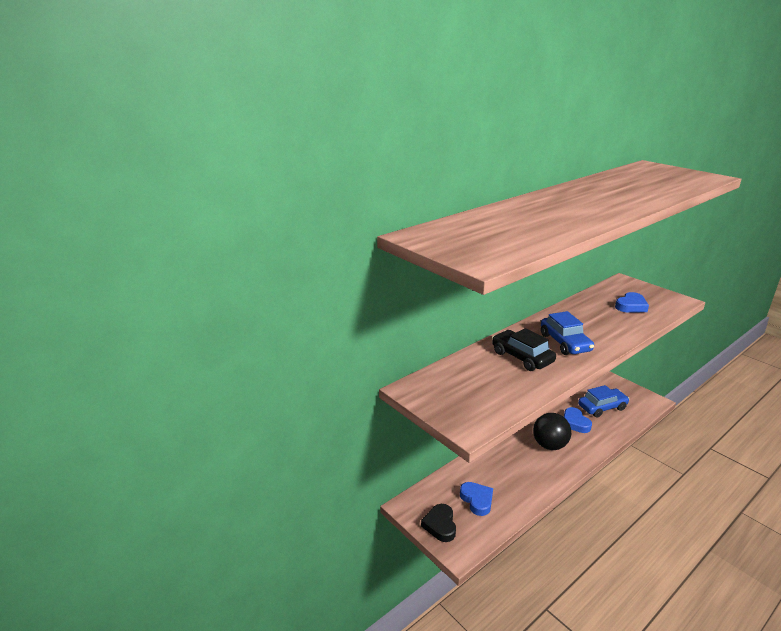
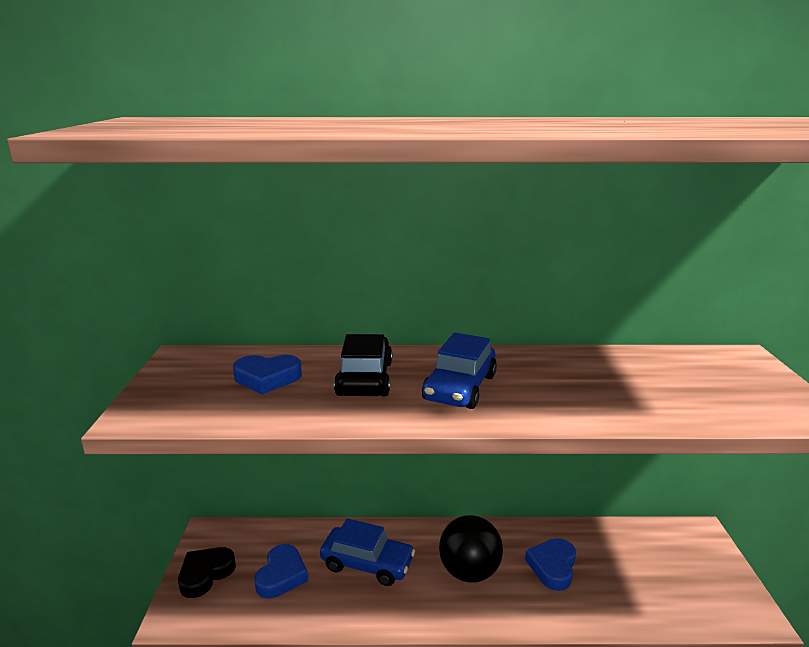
camera: 40 degrees right, 5 degrees down
(602, 407) = (632, 571): blue car -> blue car (367, 564)
(631, 306) = (681, 388): blue heart -> blue heart (267, 378)

